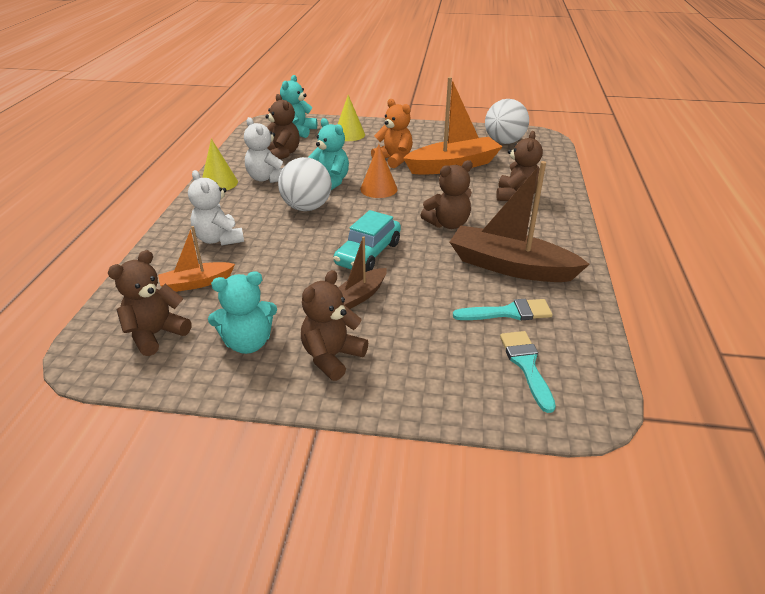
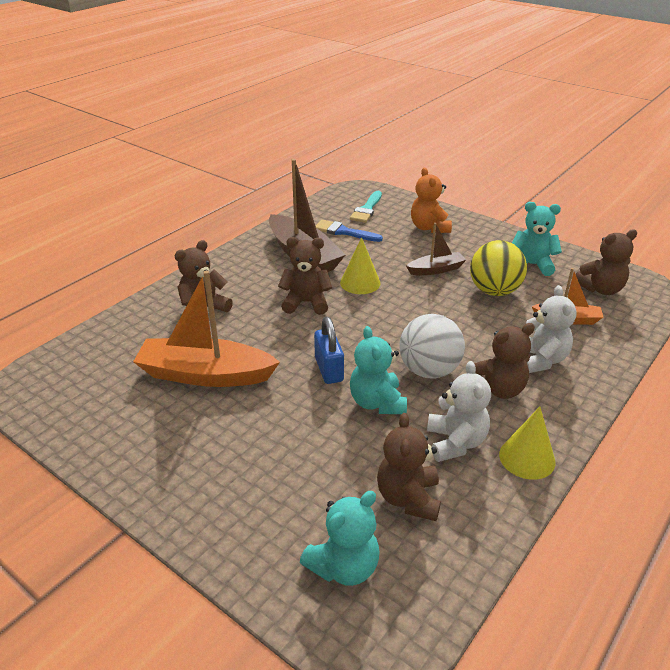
camera: 150 degrees left, 0 degrees up
(282, 290) = (494, 291): none -> yellow ball
(332, 357) = (478, 243): brown teddy bear -> brown teddy bear (498, 389)
(349, 134) = (266, 511): yellow cone -> yellow cone (360, 283)
(368, 254) = (403, 298): turquoise car -> none
(378, 189) = (329, 369): orange cone -> blue padlock
(394, 159) = (261, 416): orange teddy bear -> orange teddy bear (429, 228)
(504, 142) = (84, 394): white ball -> none
(508, 312) = (344, 232): turquoise brush -> blue brush

